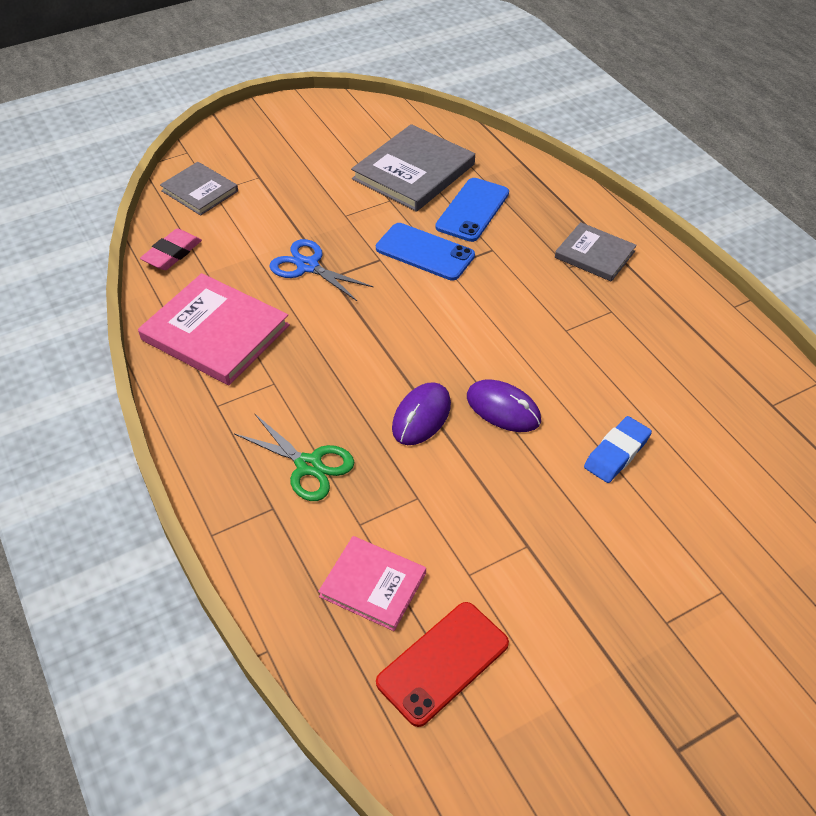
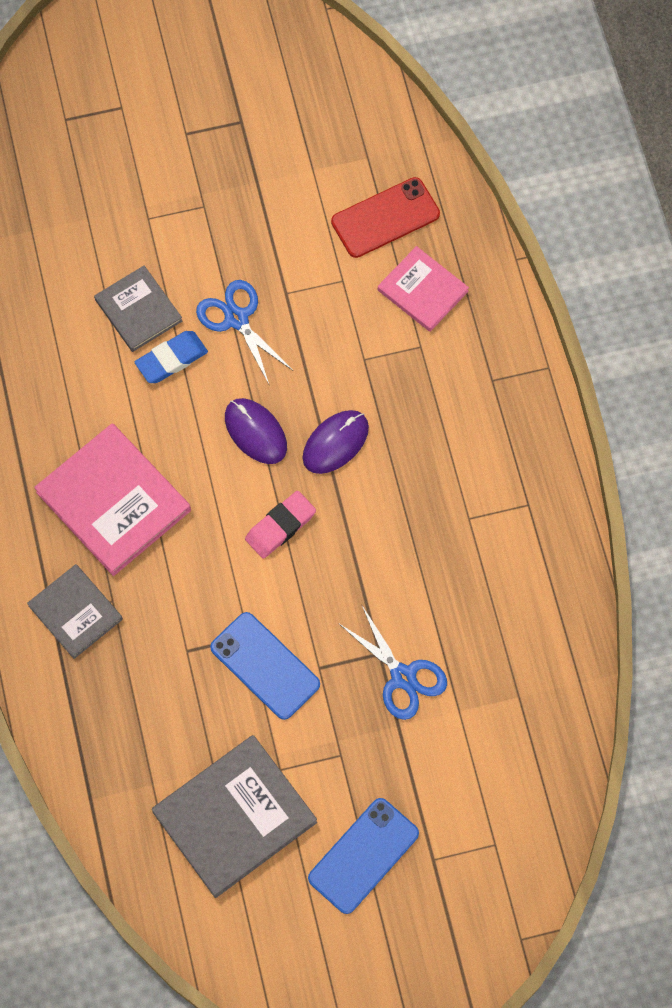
camera: 165 degrees left, 20 degrees up
(172, 253) = (555, 739): pink eraser -> pink eraser (280, 526)
(199, 191) = (512, 849): grey book -> grey book (138, 310)
(215, 332) = (519, 601): pink book -> pink book (113, 501)
(308, 465) = (453, 415): green scissors -> none
(472, 210) = (186, 724): blue phone -> blue phone (363, 855)
(569, 506) = (237, 319): none -> blue scissors

